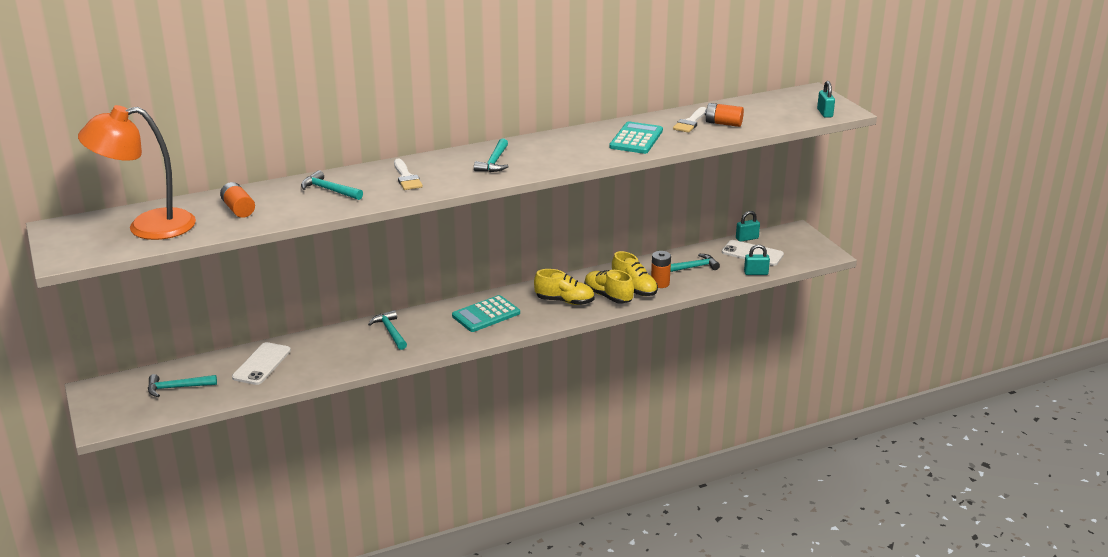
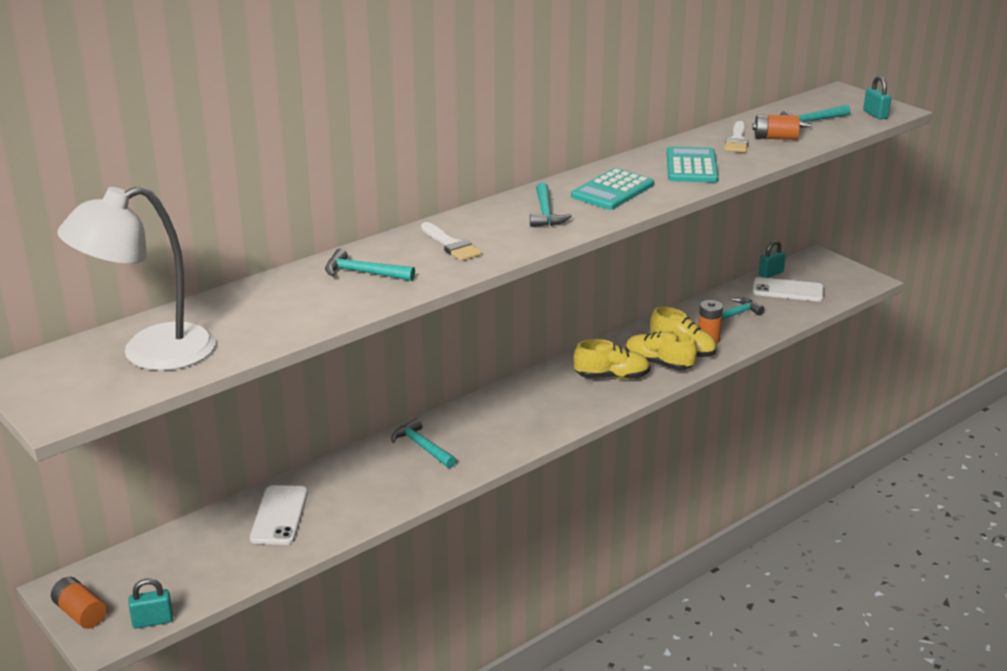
camera: 15 degrees left, 0 degrees up
(147, 227) = (150, 353): orange lamp -> white lamp
(177, 388) = (182, 567): turquoise hammer -> turquoise hammer (812, 121)
(238, 209) = (260, 313): orange battery -> orange battery (80, 613)
(486, 314) = (528, 407): turquoise calculator -> turquoise calculator (612, 190)
(756, 273) = (806, 312): turquoise padlock -> turquoise padlock (152, 621)

